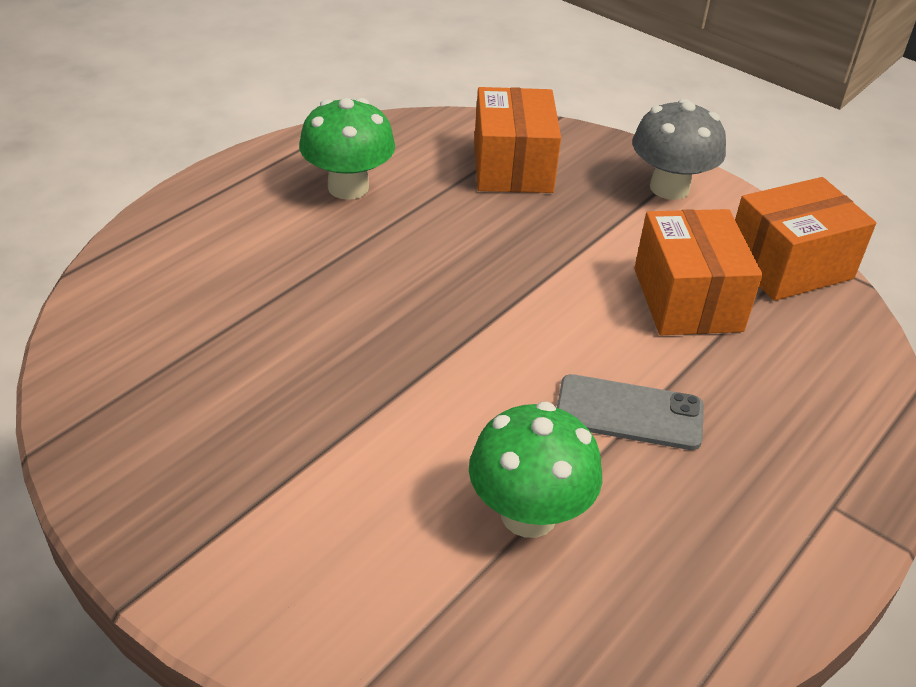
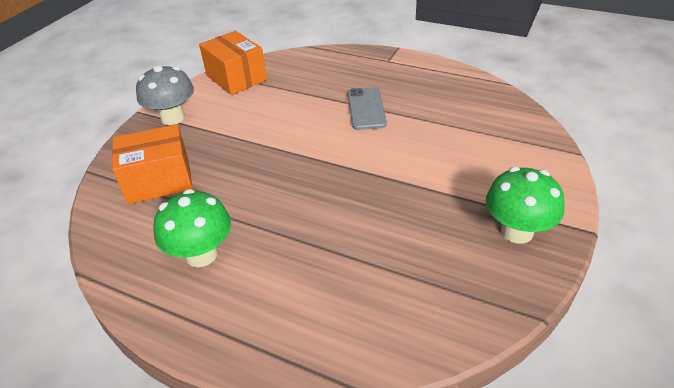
camera: 100 degrees left, 0 degrees up
(528, 514) = (444, 125): green mushroom -> green mushroom (517, 231)
(687, 299) = (275, 102): orange box -> none

